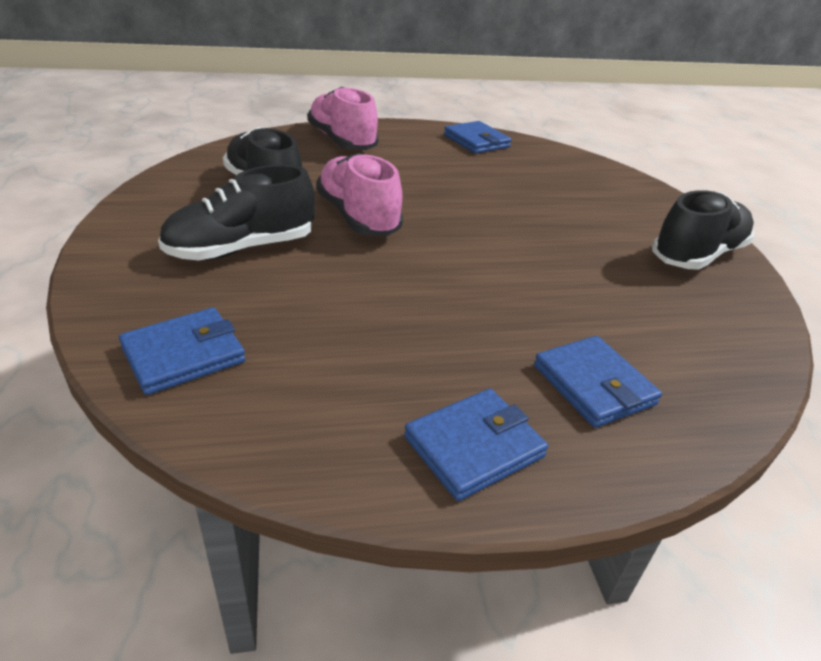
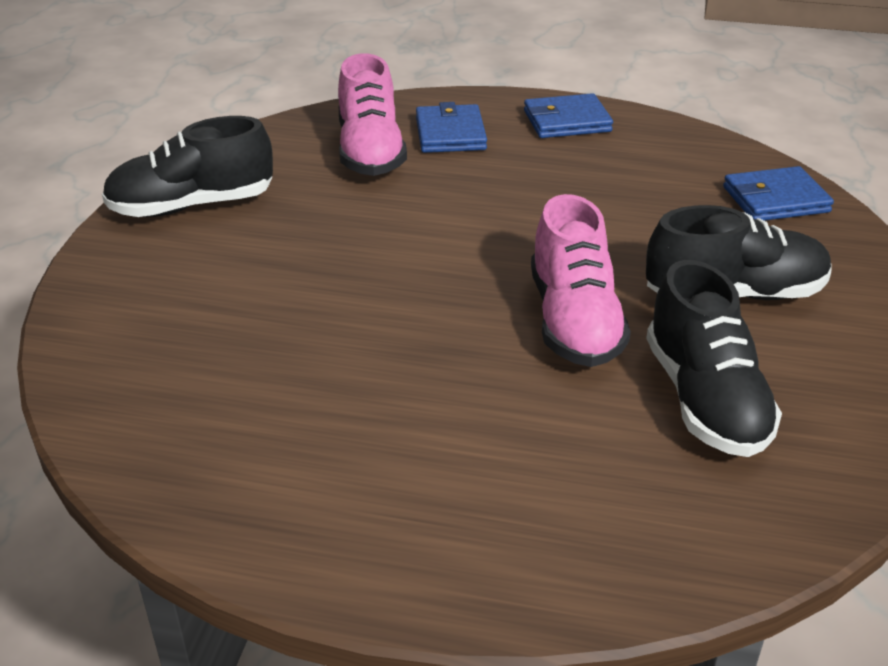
camera: 155 degrees left, 0 degrees up
(342, 141) = (532, 532): pink shoe -> pink shoe (370, 152)
(476, 141) = (235, 487): blue wallet -> none

